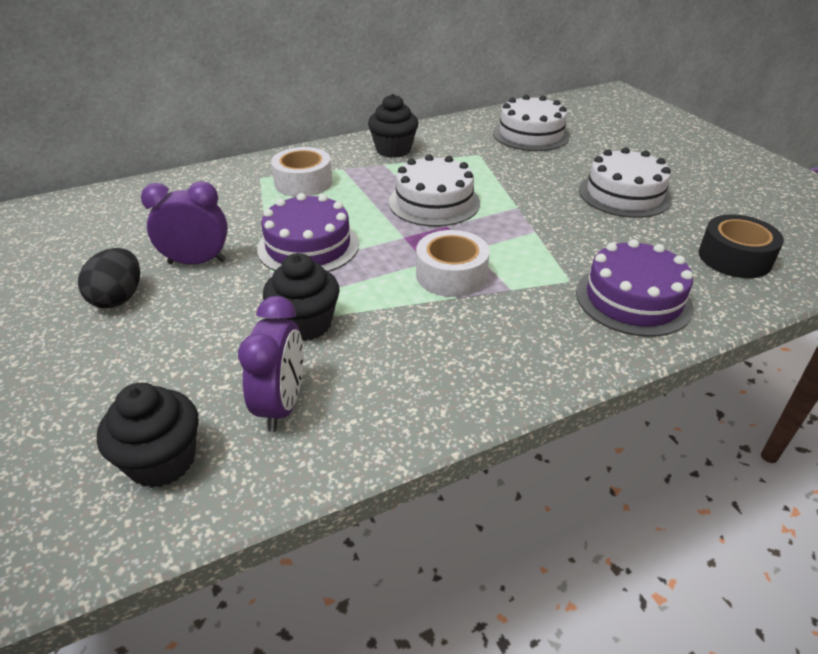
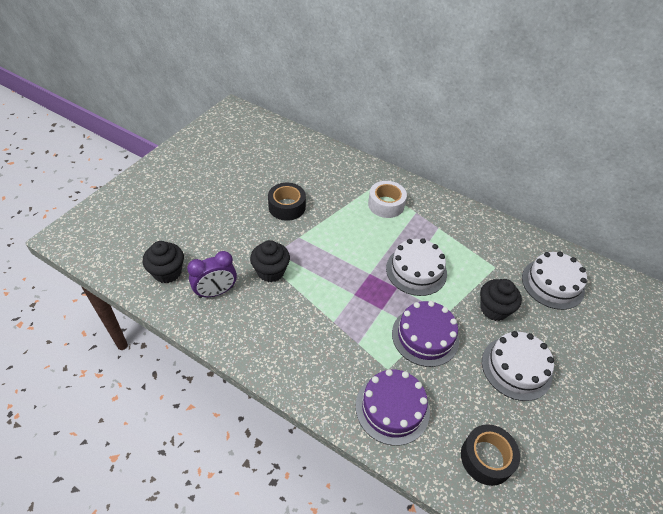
camera: 55 degrees right, 10 degrees up
(118, 298) = (244, 198): black egg -> none
(197, 262) = (287, 207): purple clock -> black tape
(308, 246) = (330, 239): purple cake -> purple cake (425, 336)
(393, 150) = (459, 223): black cupcake -> black cupcake (494, 309)
(451, 275) = (350, 310): white tape -> none

